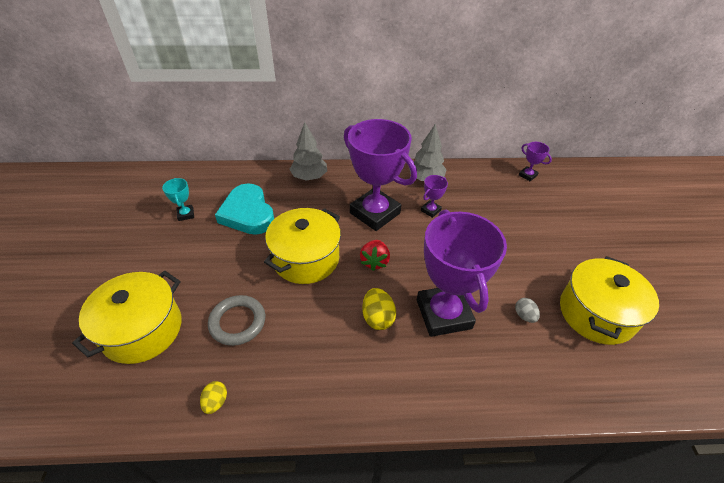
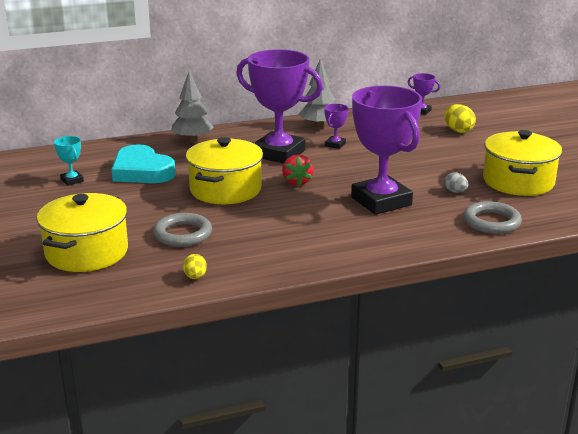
camera: 15 degrees left, 20 degrees down
(377, 318) = (320, 212): yellow egg -> yellow egg (458, 130)
(549, 383) = (491, 222): none -> grey ring

